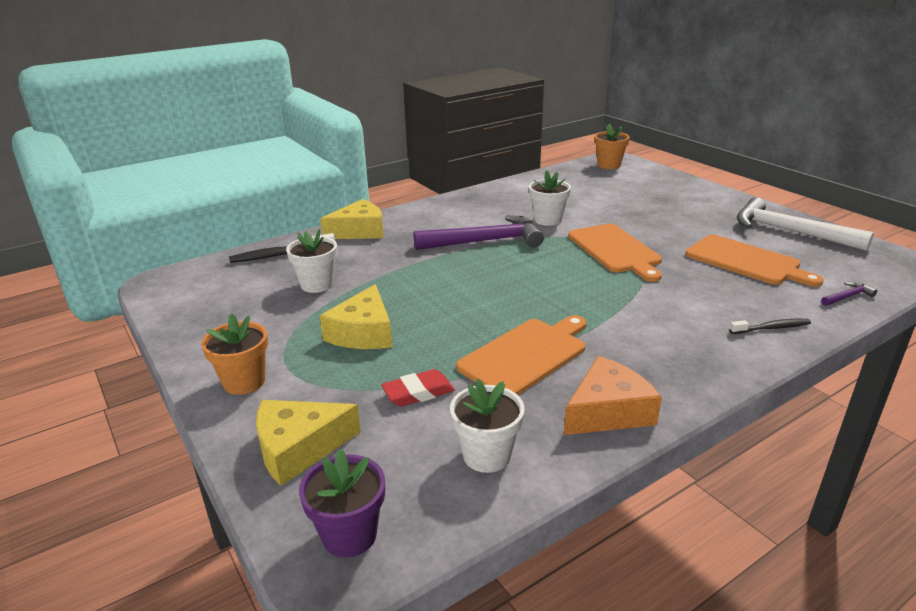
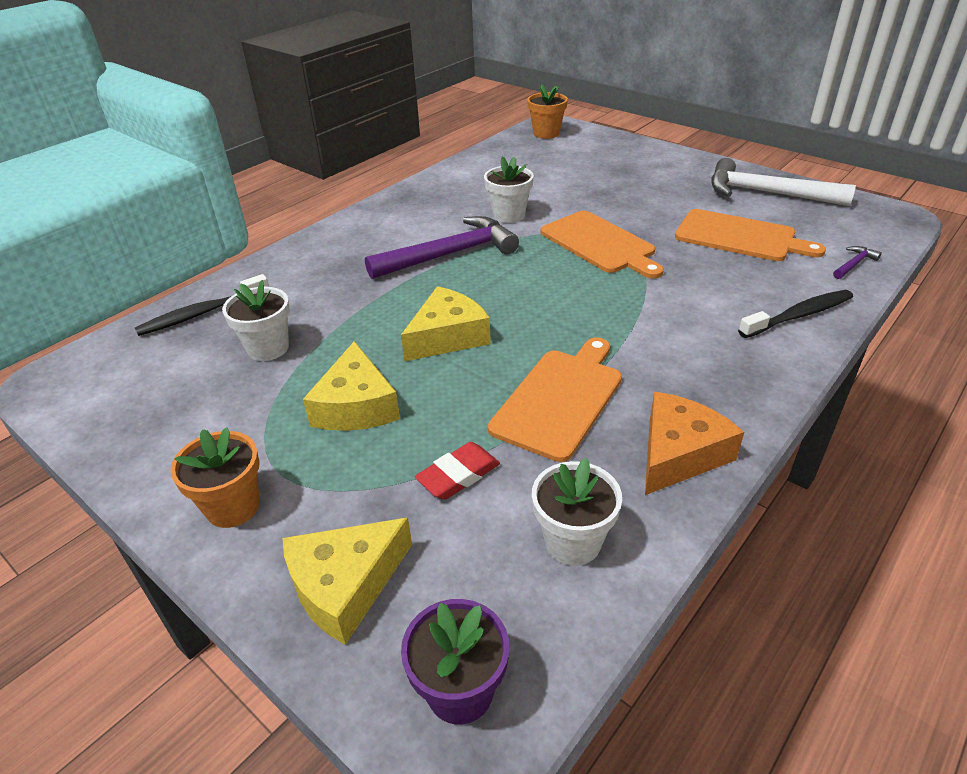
camera: 15 degrees left, 10 degrees up
(359, 231) = (290, 263): yellow cheese -> yellow cheese (447, 336)
(771, 328) = (798, 315): black toothbrush -> black toothbrush, size x1.52

